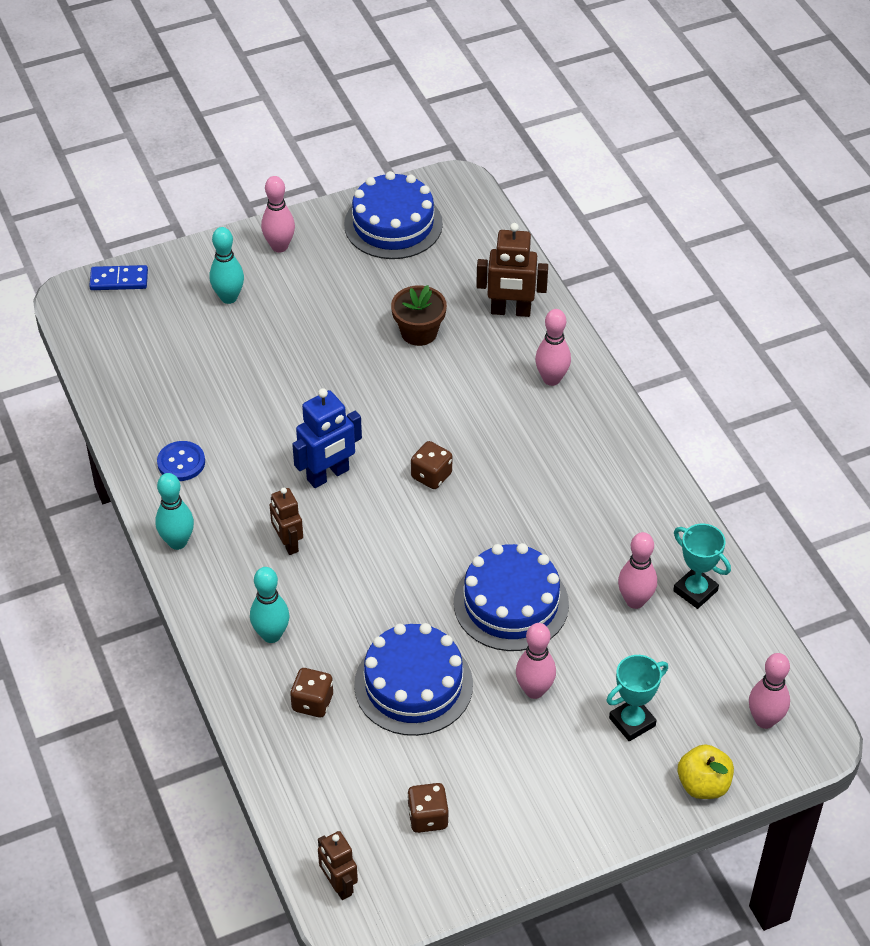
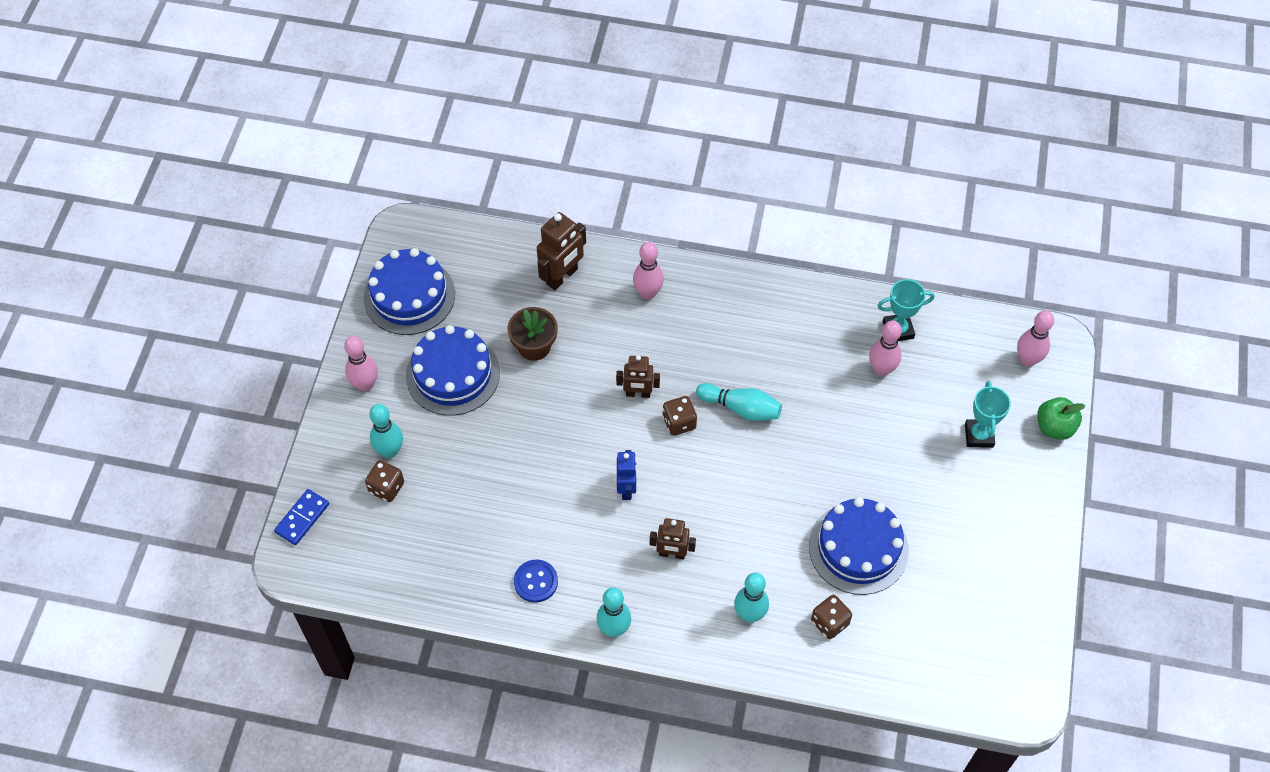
camera: 55 degrees left, 10 degrees up
(328, 475) = (627, 489): blue robot -> blue robot, size x0.67
(338, 885) = (996, 697): brown robot -> brown robot (638, 394)
(428, 817) = (975, 607): brown dice -> brown dice (386, 487)
(488, 513) = (741, 408): none -> turquoise bowling pin
(511, 603) = (830, 444): blue cake -> blue cake (453, 374)
(534, 690) = (914, 476): pink bowling pin -> none
(703, 785) = (1054, 427): yellow apple -> green apple

